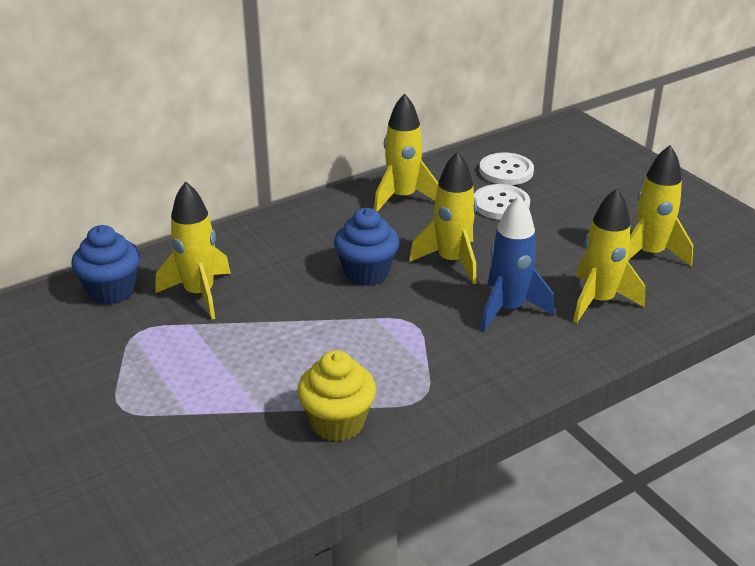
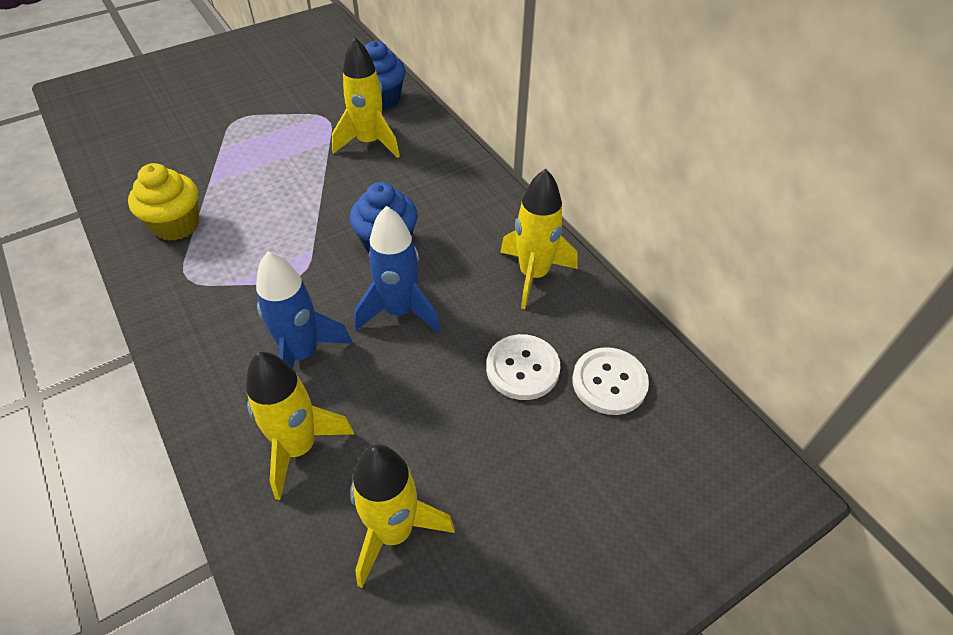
camera: 90 degrees right, 15 degrees up
(451, 261) = (399, 311): yellow rocket -> blue rocket

